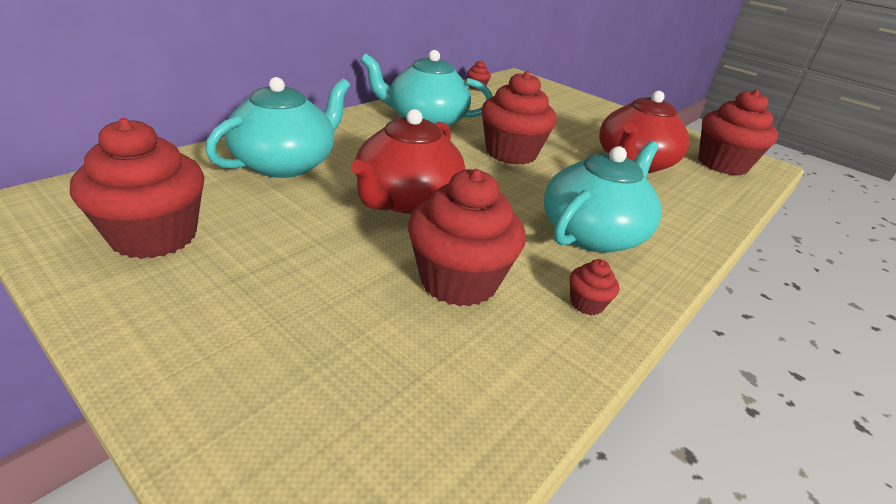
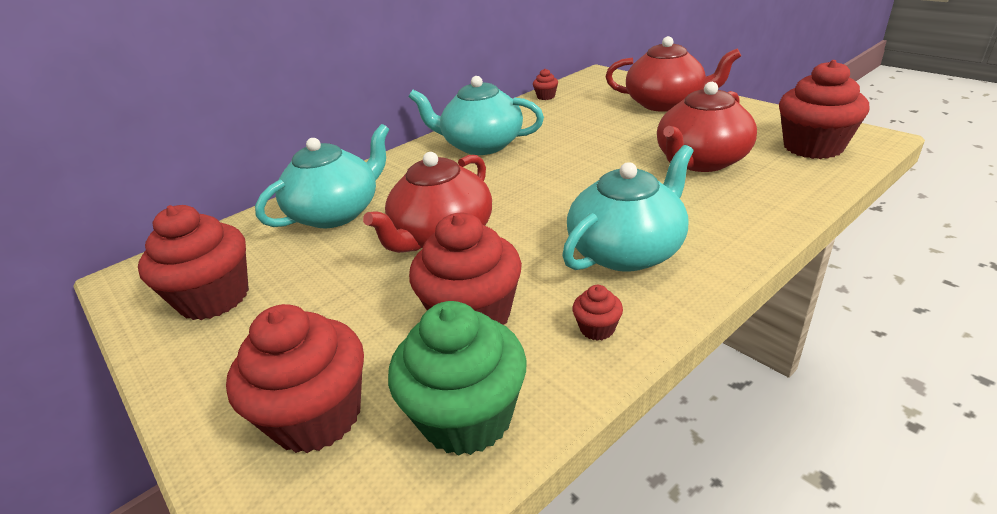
camera: 15 degrees right, 0 degrees up
(479, 384) = (467, 417): none -> green cupcake
(511, 153) = (563, 169): red cupcake -> red cupcake (317, 416)
(587, 110) = (666, 103): none -> red teapot

